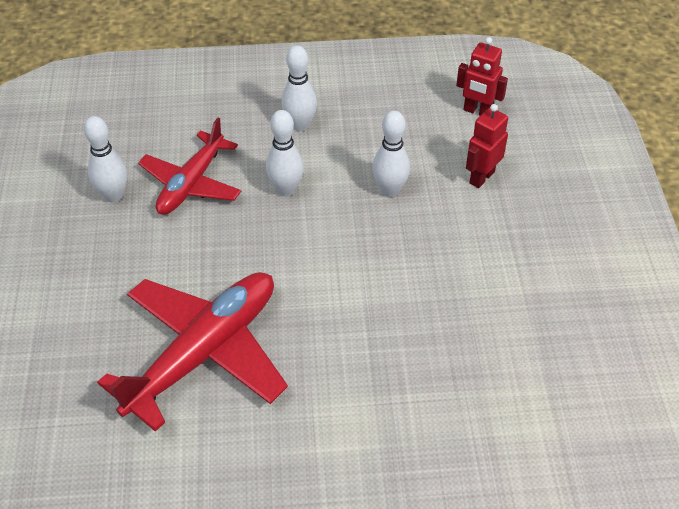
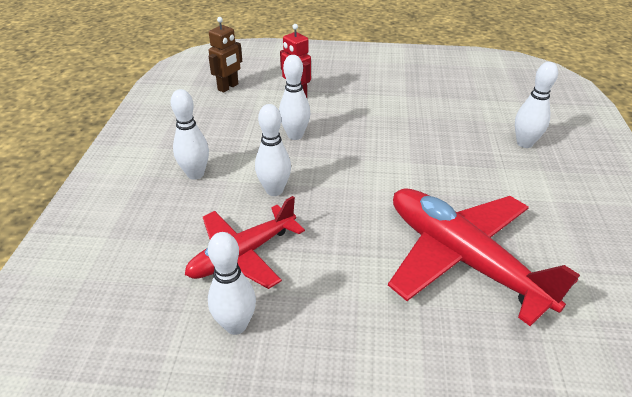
camera: 80 degrees left, 10 degrees down
(191, 183) = (242, 255): red plane -> red plane turned 105 degrees clockwise
(438, 433) = (524, 143): none -> white bowling pin
(477, 111) = (228, 87): red robot -> brown robot

